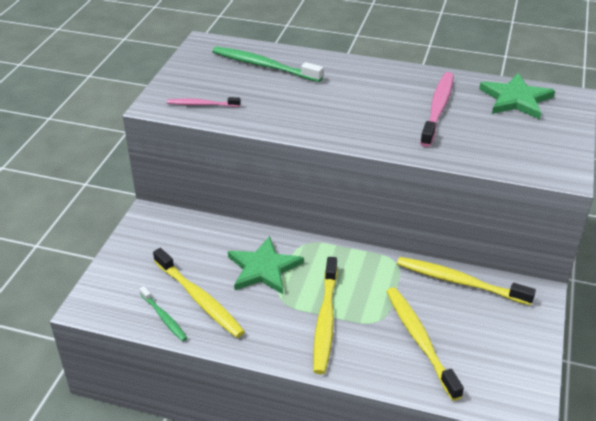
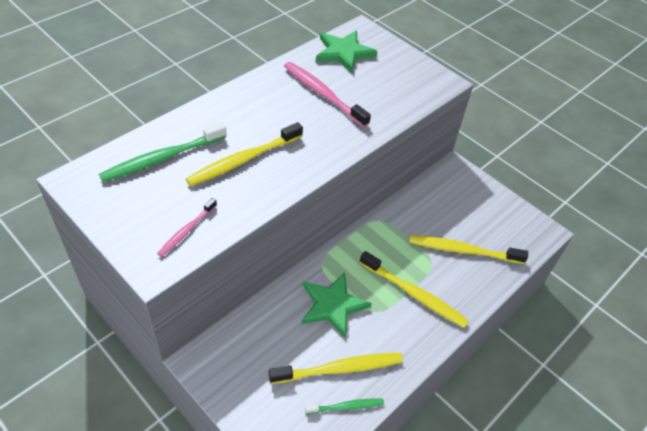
camera: 65 degrees left, 10 degrees up
(459, 282) = (421, 198): yellow toothbrush -> yellow toothbrush (243, 160)

